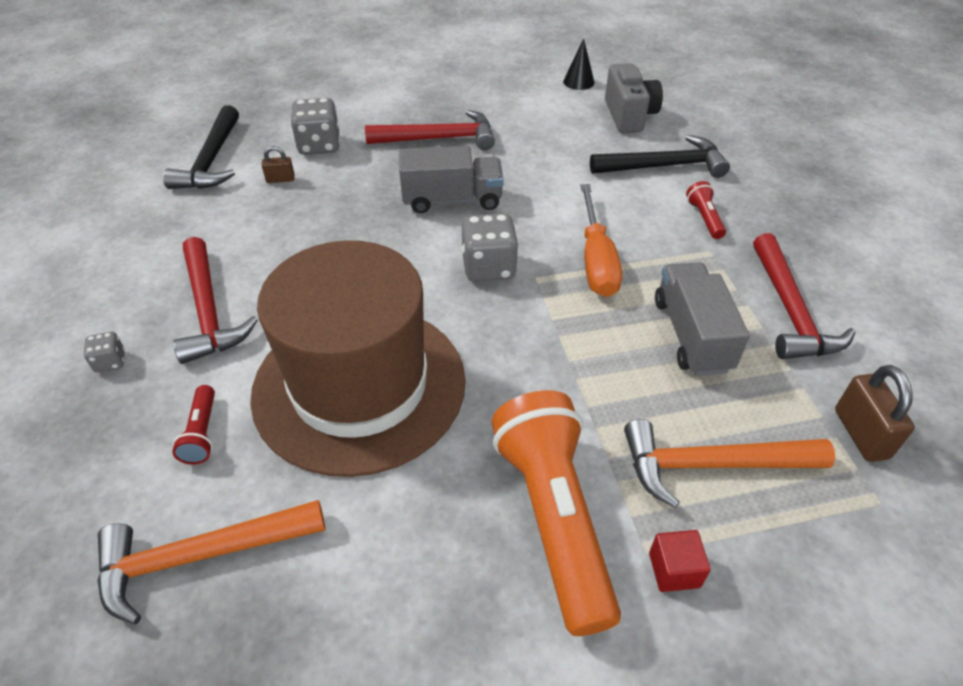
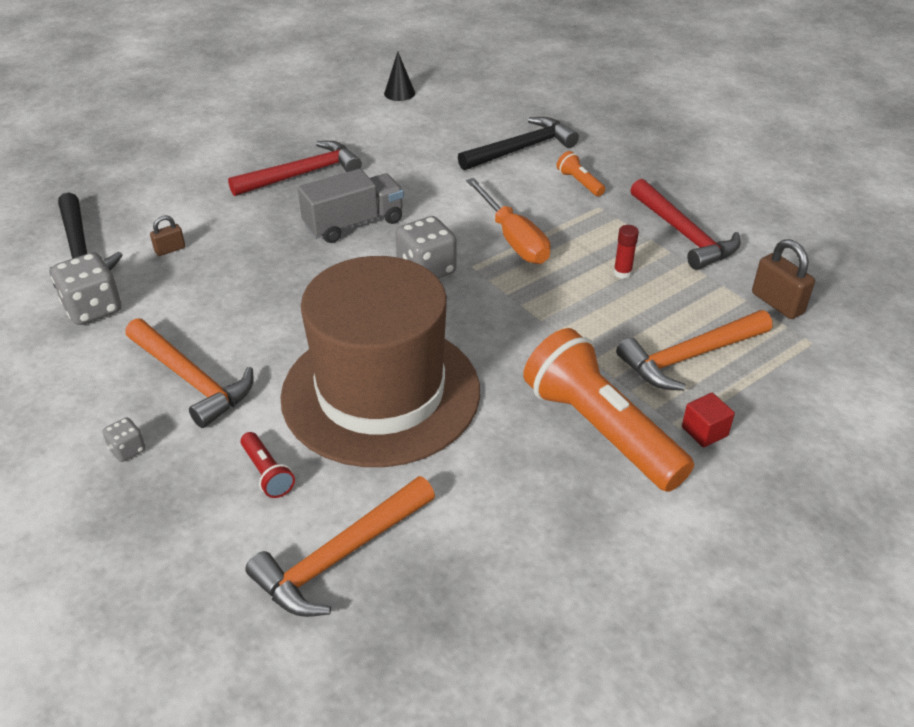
camera: 25 degrees left, 5 degrees down
(208, 311) = (191, 380): red hammer -> orange hammer
(319, 145) = (186, 209): grey dice -> grey dice (93, 309)
(629, 115) = (464, 113): grey camera -> none
(691, 335) = (622, 273): grey truck -> red glue stick
(704, 218) = (579, 183): red flashlight -> orange flashlight

